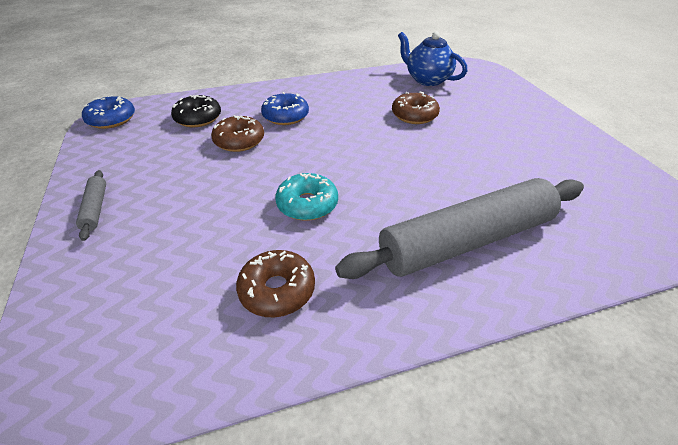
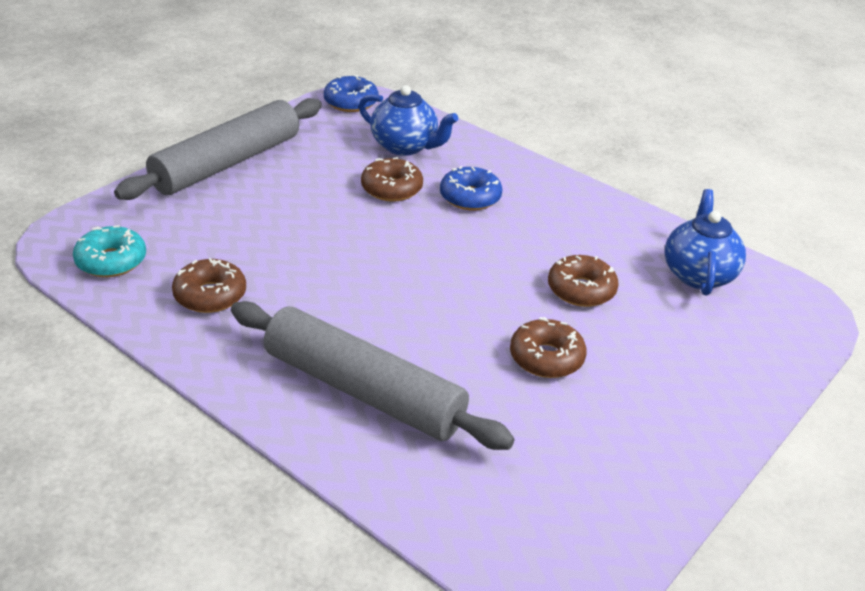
camera: 55 degrees right, 5 degrees down
(95, 208) = (226, 163): grey rolling pin -> grey rolling pin, size x2.47
(198, 118) = (405, 146): black donut -> blue teapot
(307, 204) = (330, 270): turquoise donut -> turquoise donut (111, 261)
(471, 150) = (546, 358): none -> brown donut

